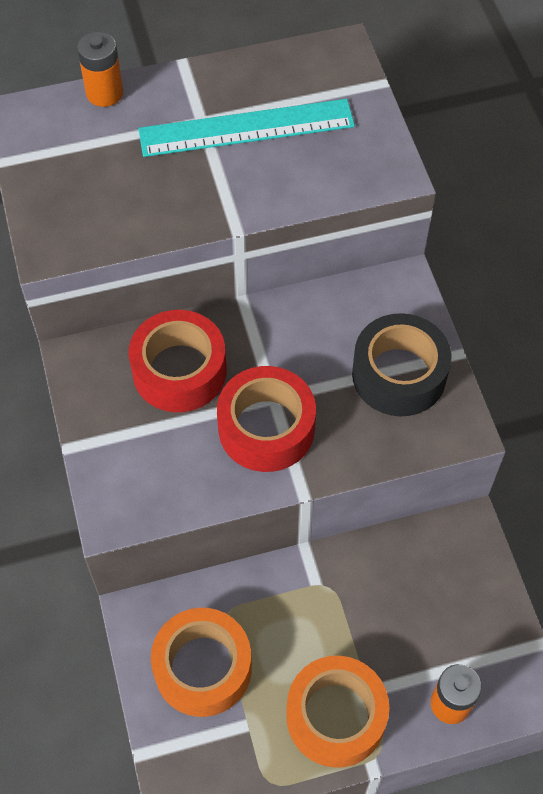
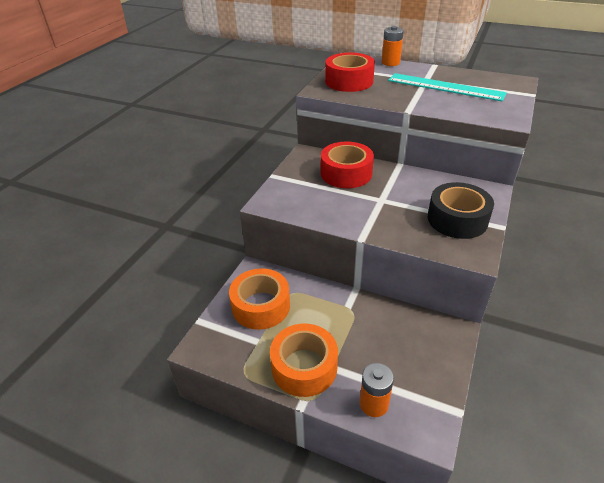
camera: 40 degrees right, 20 degrees down
(266, 428) = (367, 207): red tape -> red tape (349, 81)

